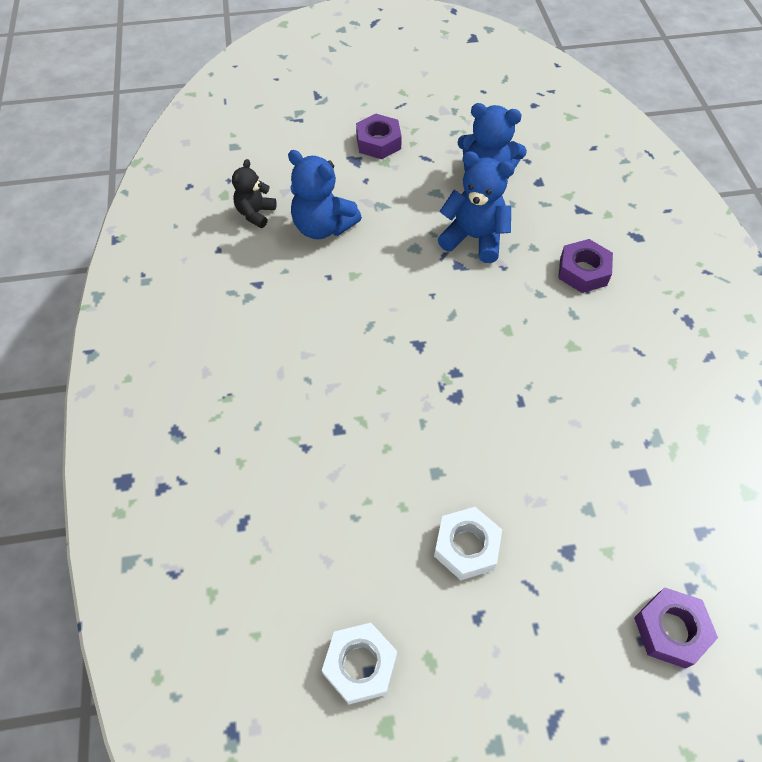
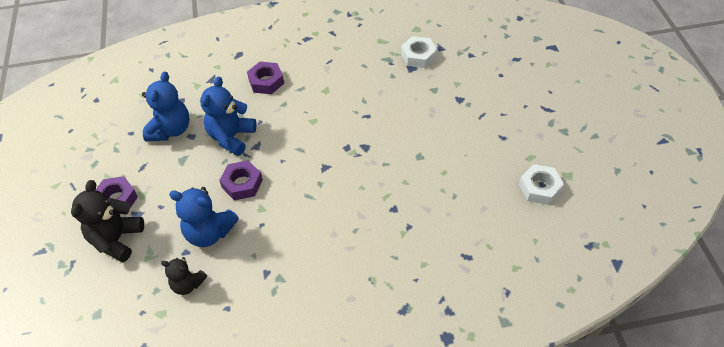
camera: 90 degrees left, 5 degrees down
(323, 149) = (116, 239): none -> black teddy bear
(323, 227) = (209, 232): blue teddy bear -> blue teddy bear turned 75 degrees clockwise
(466, 546) = (464, 142): white nut -> white nut (418, 56)
(671, 630) = (493, 64): purple nut -> purple nut (242, 184)

